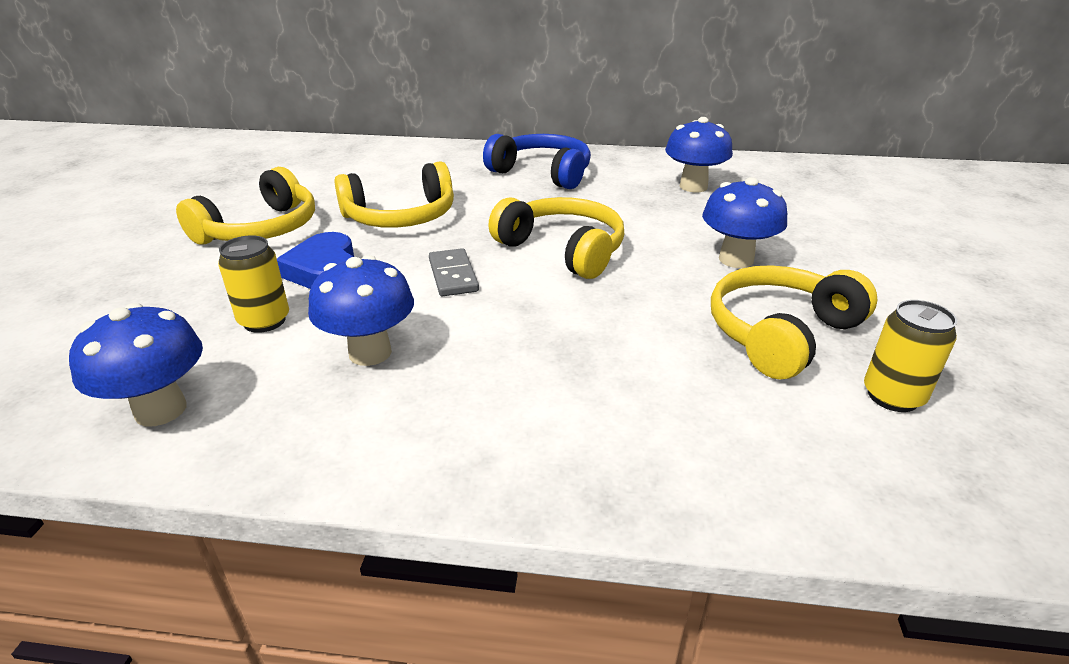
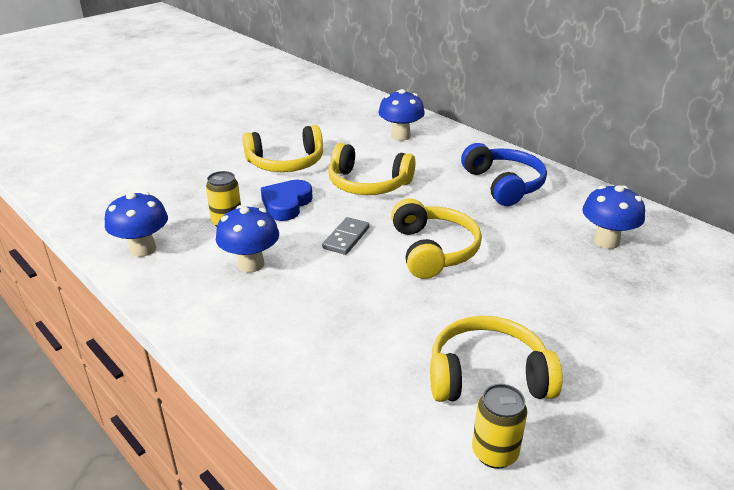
camera: 40 degrees right, 0 degrees up
(736, 260) = (543, 312): blue mushroom -> blue mushroom (400, 136)

